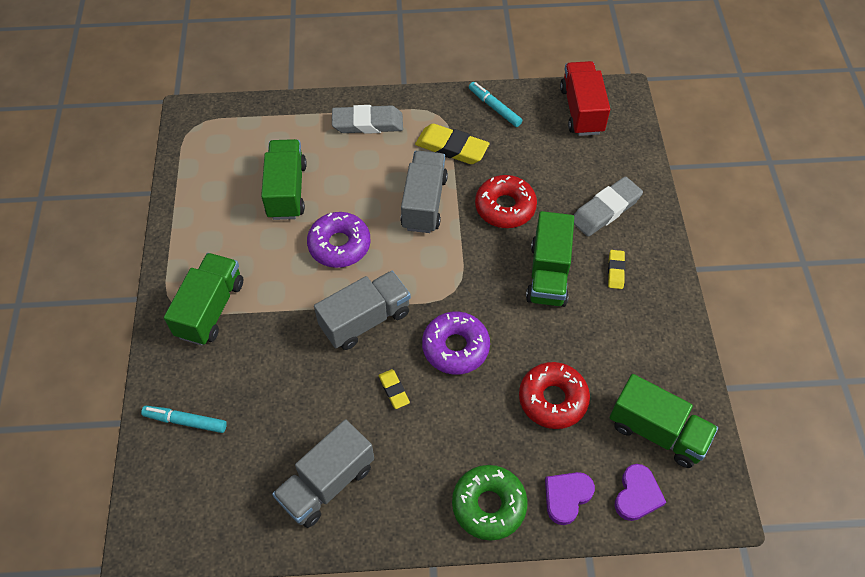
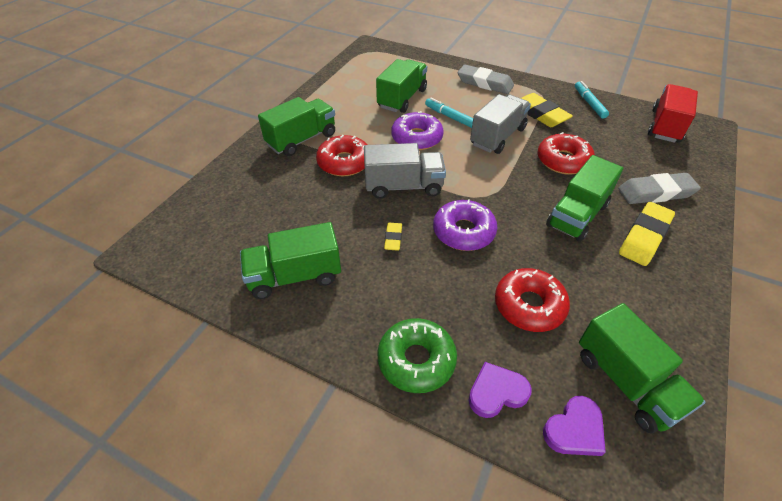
camera: 30 degrees right, 10 degrees down
(185, 421) = (232, 193): turquoise marker -> turquoise marker (449, 117)
(282, 318) = (344, 162): none -> red donut
(327, 483) = (295, 276): grey truck -> green truck
(615, 271) = (644, 237): yellow eraser -> yellow eraser, size x1.90

